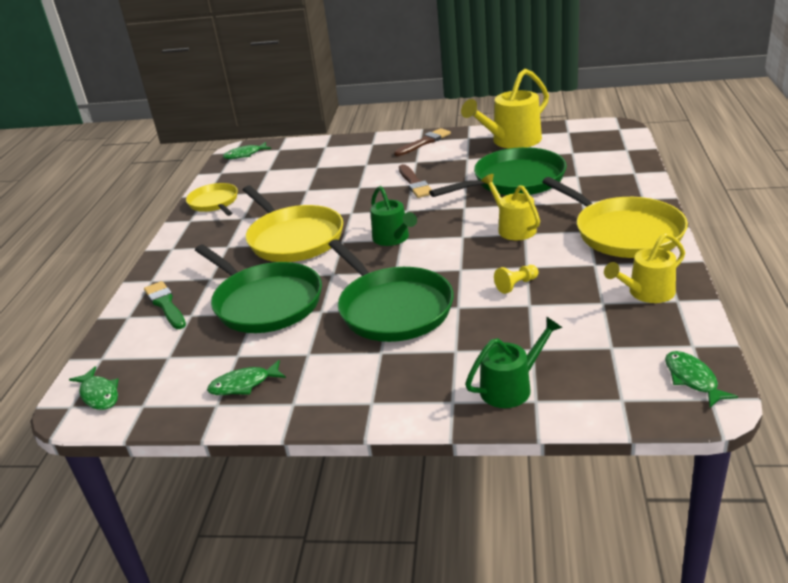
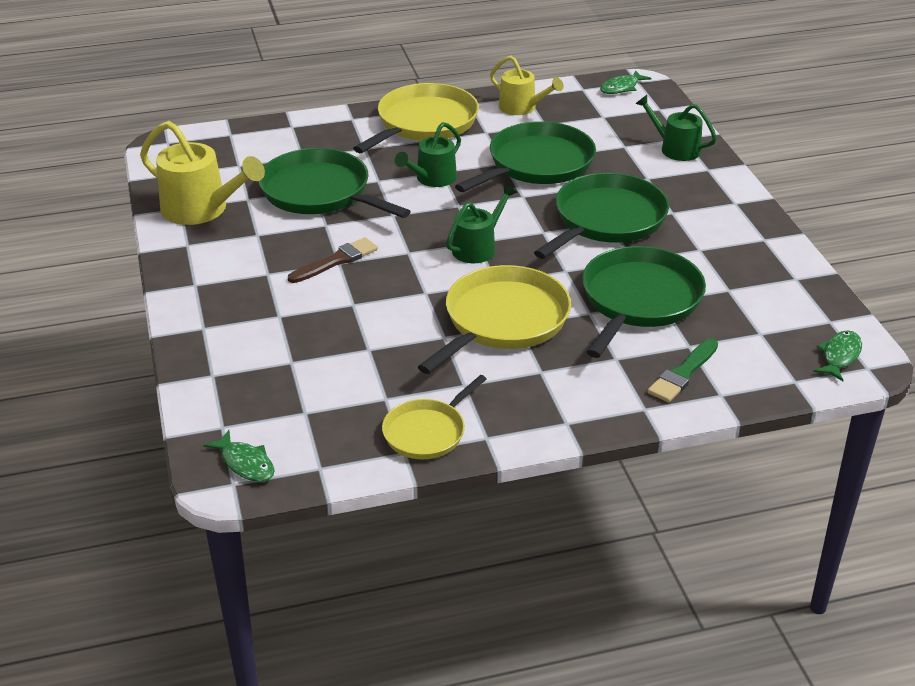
camera: 115 degrees left, 5 degrees up
(244, 384) = (762, 272): green fish -> none
(424, 142) = (201, 279): brown brush -> none
(513, 228) = (432, 179): yellow watering can -> green watering can
(516, 285) = (537, 164): yellow pawn -> green pan

